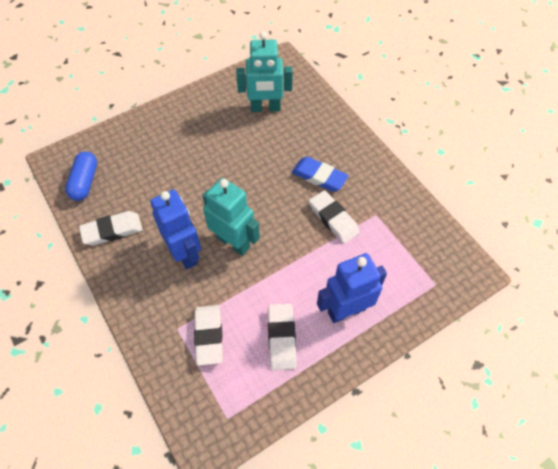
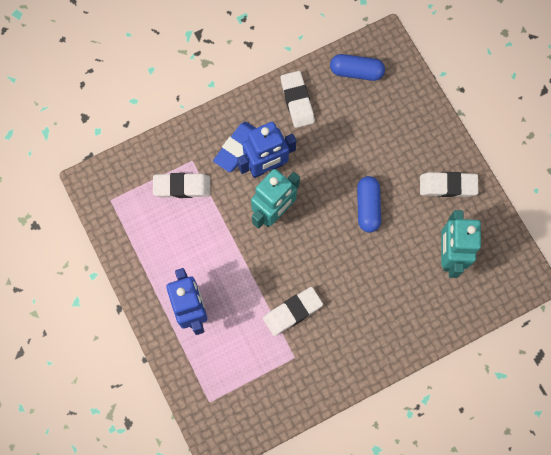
camera: 95 degrees right, 15 degrees up
(225, 166) = (368, 207): none -> blue capsule
(281, 338) = (172, 249): white eraser -> white eraser (447, 186)
(319, 176) = (347, 304): blue eraser -> blue eraser (237, 148)

